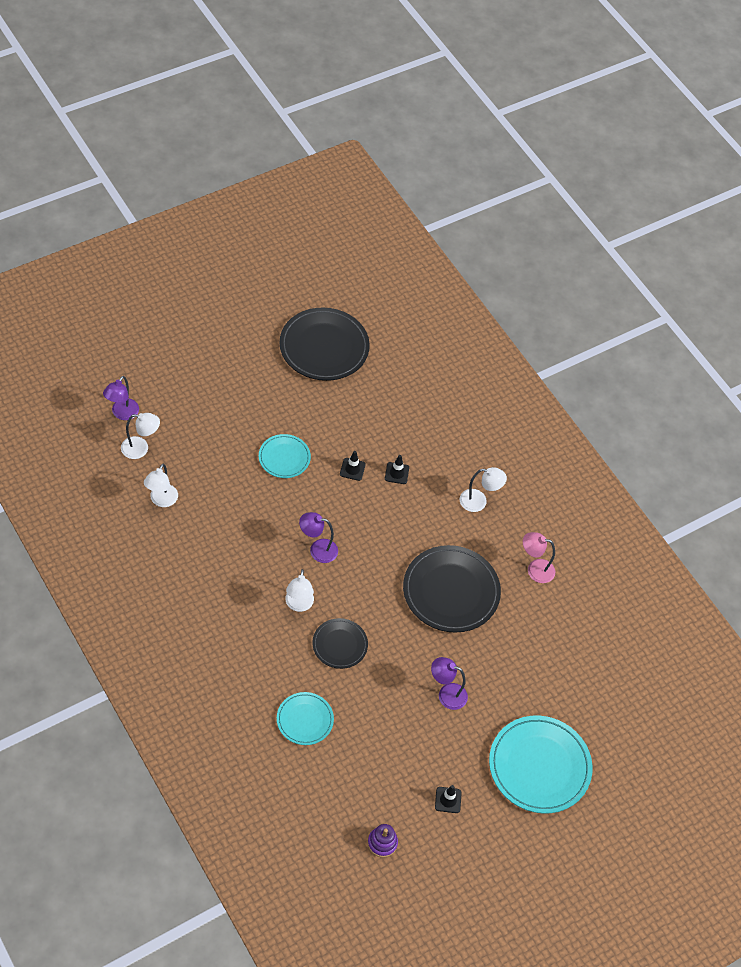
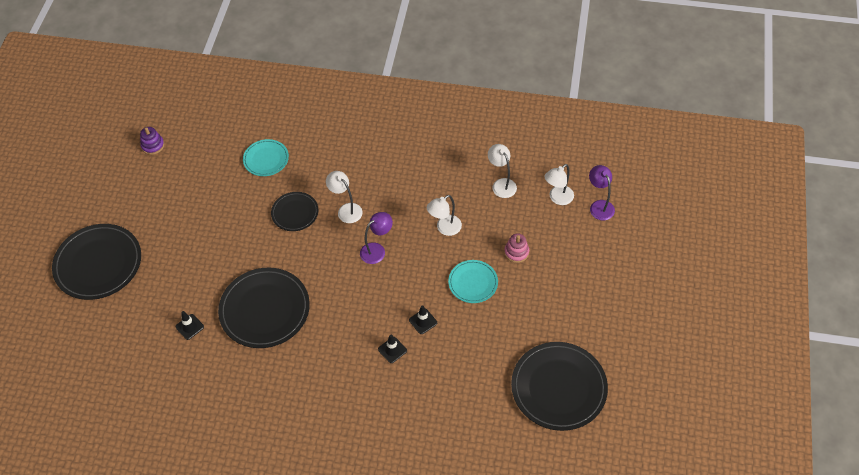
camera: 140 degrees right, 0 degrees up
(226, 445) = (516, 252): none -> pink stacking toy
(446, 694) = (199, 248): purple lamp -> none
(448, 800) = (137, 197): black traffic cone -> black traffic cone (189, 327)
(479, 502) = (315, 389): white lamp -> white lamp (444, 228)
(535, 569) = (224, 382): pink lamp -> none
(539, 766) = (98, 264): turquoise plate -> black plate

